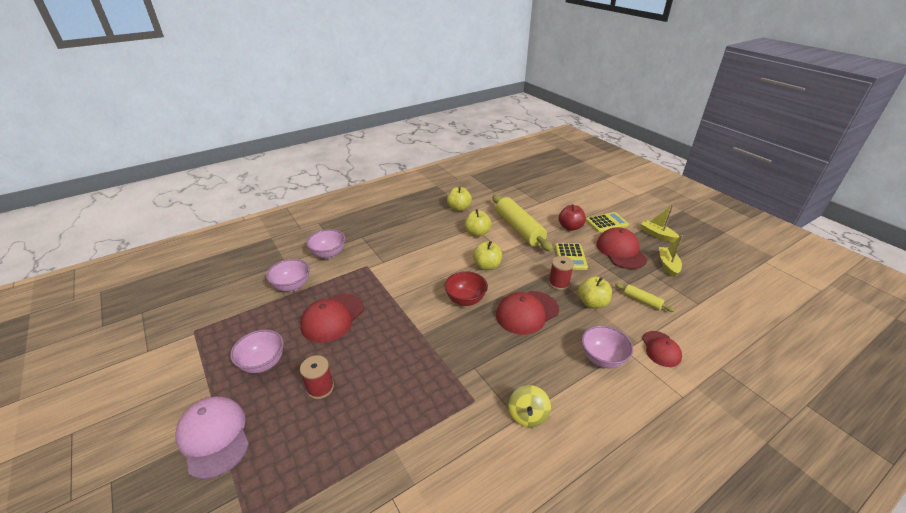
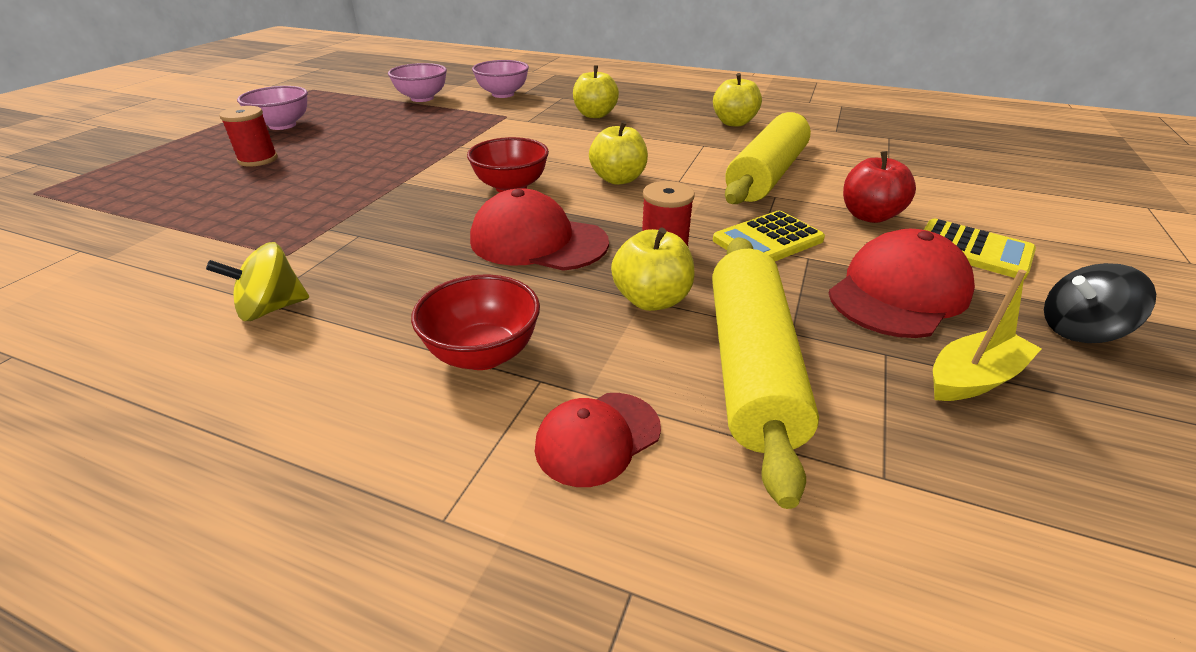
camera: 55 degrees right, 0 degrees up
(214, 437) = (163, 140): pink cap -> none
(332, 318) = (386, 130): red cap -> none
(477, 233) = (693, 150): yellow apple -> yellow apple (595, 115)
(602, 358) = (483, 354): pink bowl -> red bowl
(642, 301) = (750, 366): yellow rolling pin -> yellow rolling pin, size x2.16
(657, 235) = (1079, 330): yellow boat -> black spinning top

